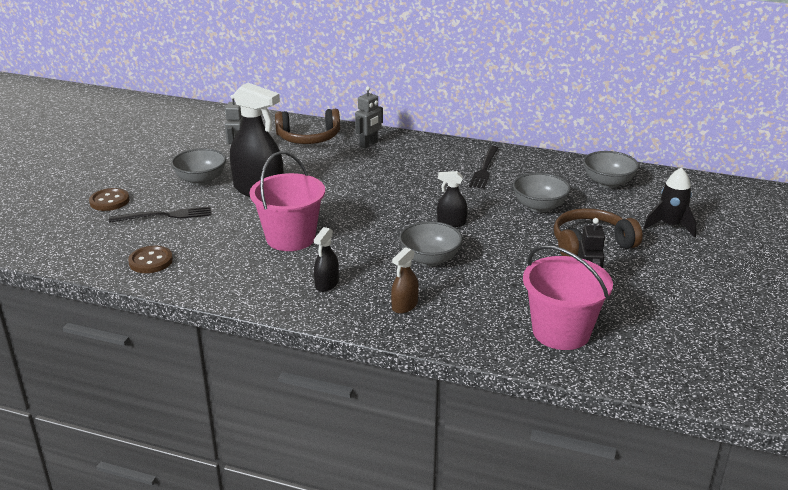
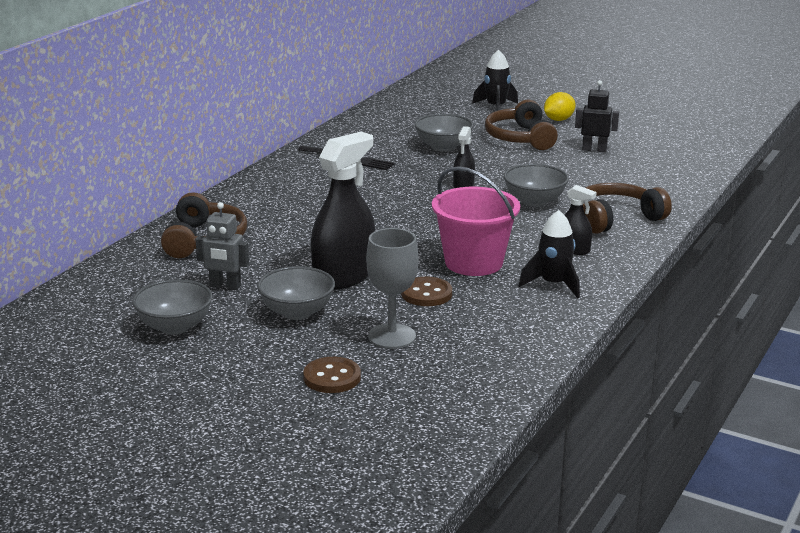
camera: 80 degrees left, 5 degrees down
(151, 261) = (508, 343): brown button -> brown button (426, 294)
(165, 216) = (392, 336): black fork -> grey goblet
(254, 276) = (553, 284): none -> black rocket
(369, 144) = (248, 207): grey robot -> none
(404, 305) = (616, 218): brown spray bottle -> brown headphones
(561, 332) = (659, 167): pink bucket -> none
(608, 183) = (405, 116): grey bowl -> grey bowl (174, 326)
(663, 263) = (558, 120): none -> yellow lemon

